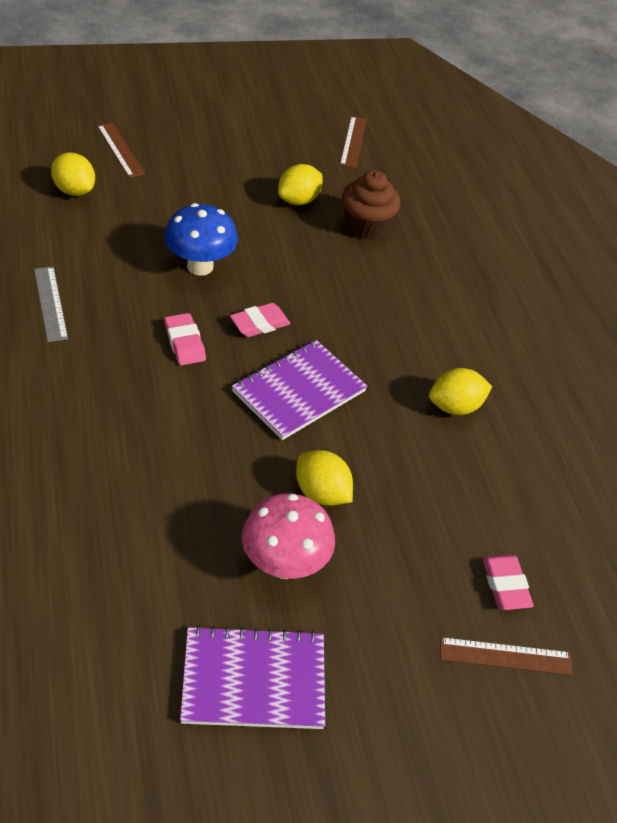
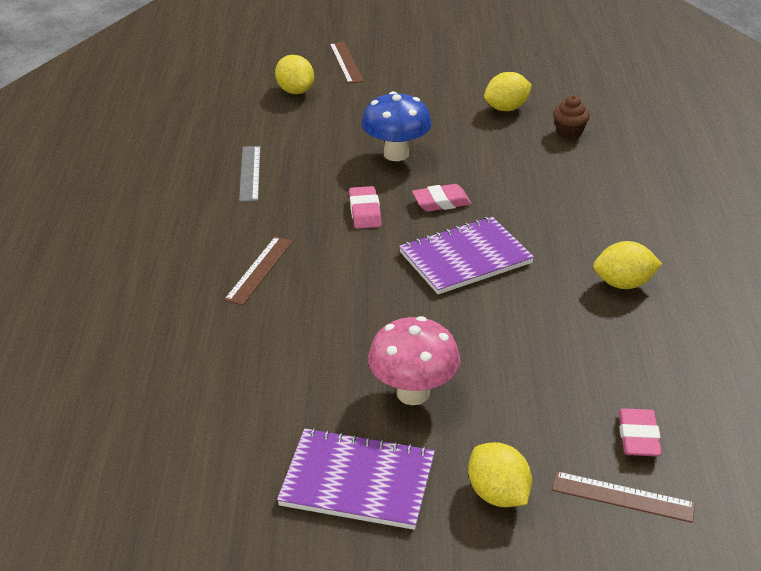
camera: 20 degrees right, 10 degrees down
(321, 493) = (465, 340): yellow lemon -> yellow lemon (498, 494)
(353, 142) = (574, 65): brown ruler -> brown ruler (259, 270)
(366, 226) = (569, 132): brown cupcake -> brown cupcake, size x0.63

